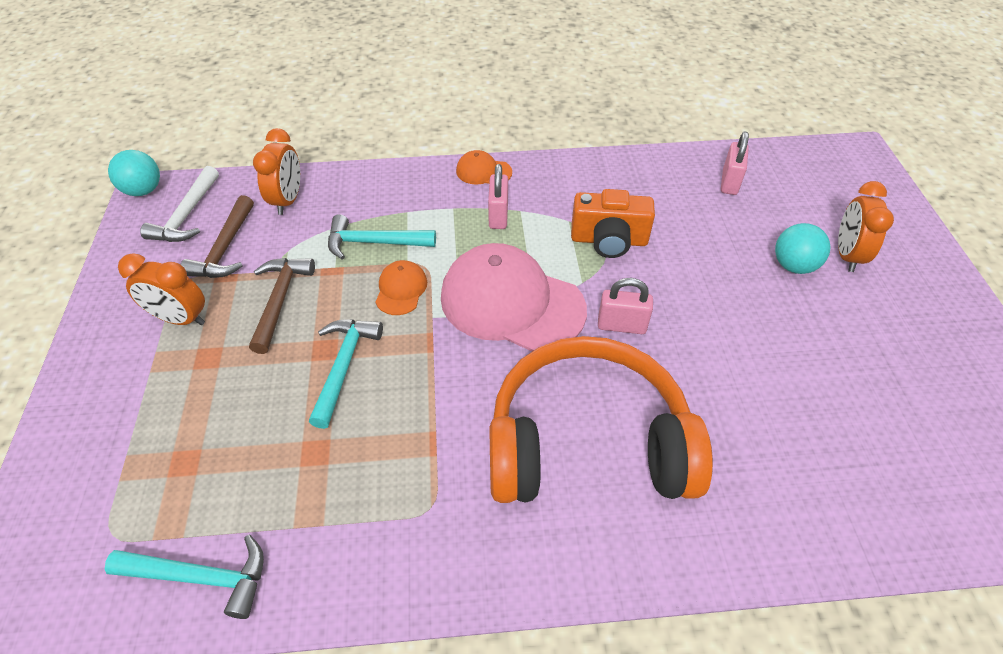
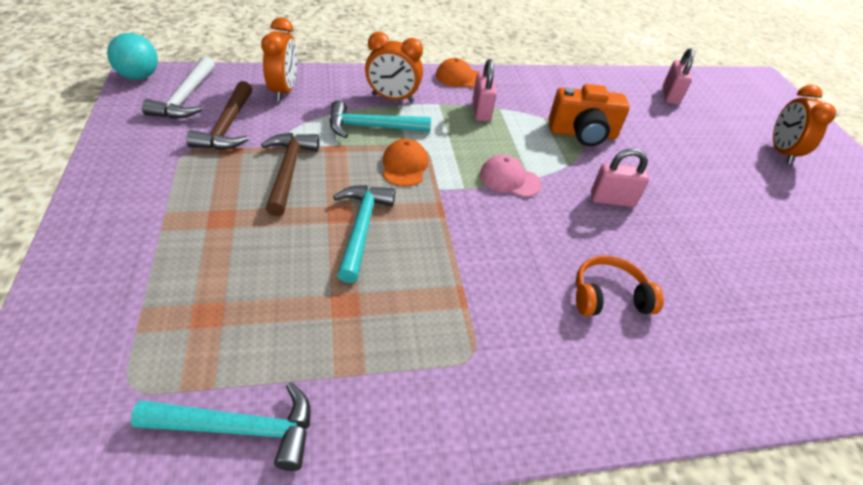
camera: 10 degrees left, 5 degrees down
(180, 319) = (189, 184): orange clock -> orange clock (392, 98)
(511, 303) = (509, 179): pink cap -> pink cap, size x0.45
(588, 443) = (609, 297): orange headphones -> orange headphones, size x0.41
(793, 266) = (741, 158): turquoise ball -> none

